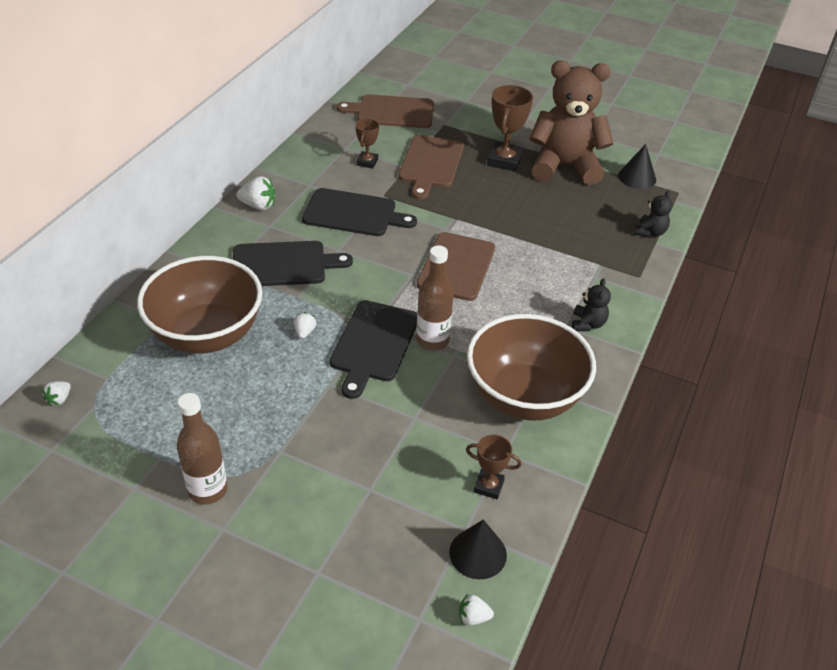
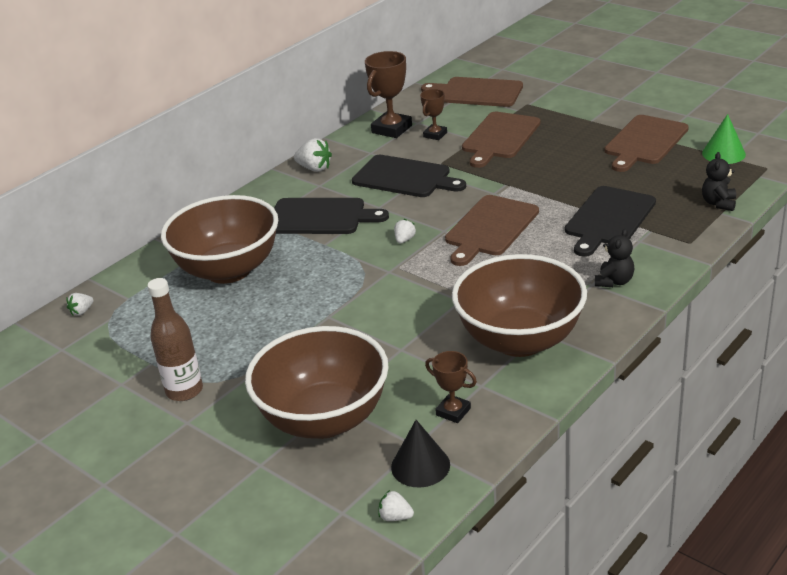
camera: 20 degrees right, 10 degrees down
(304, 332) = (320, 273): white strawberry -> white strawberry (404, 240)
(366, 509) = (324, 419): none -> brown bowl
(374, 344) = (383, 286): black cutting board -> black cutting board (608, 219)
(432, 340) = (443, 286): brown bottle -> none
(504, 160) = (579, 136): brown trophy -> brown trophy (391, 129)
(565, 166) = (644, 142): brown teddy bear -> brown cutting board
(637, 177) = (723, 153): black cone -> green cone
(650, 232) = (718, 203): black teddy bear -> black teddy bear turned 150 degrees clockwise

